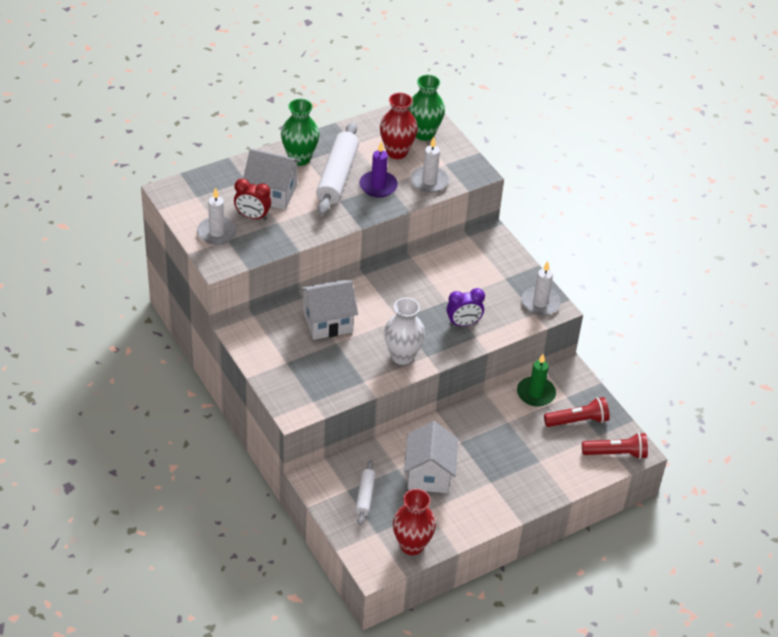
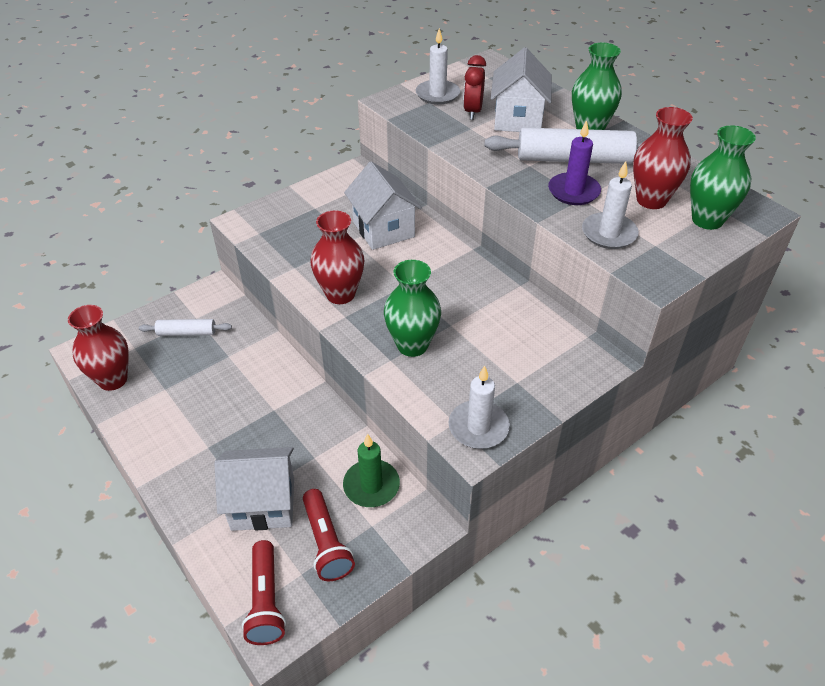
camera: 85 degrees right, 0 degrees up
(402, 356) = (340, 294): white vase -> red vase
(429, 474) = (219, 384): white house -> white house (263, 504)
(463, 323) = (412, 345): purple clock -> green vase

